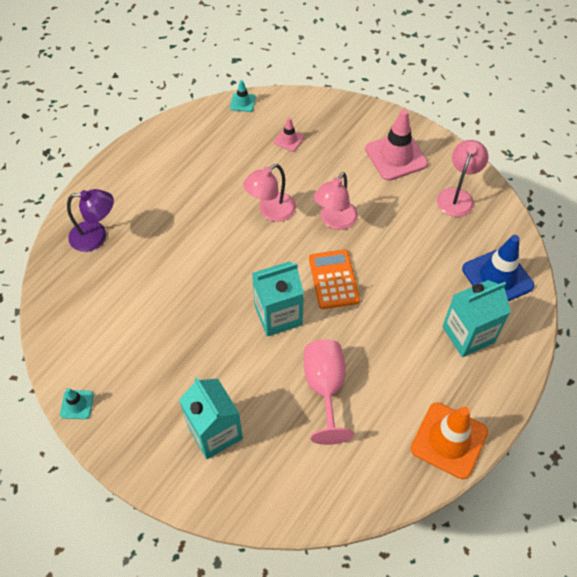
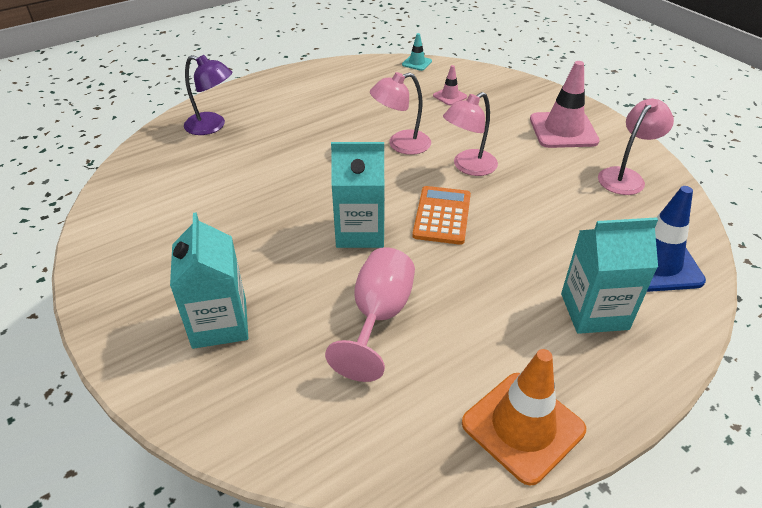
camera: 20 degrees right, 15 degrees down
(77, 404) = (91, 254): turquoise traffic cone -> none

